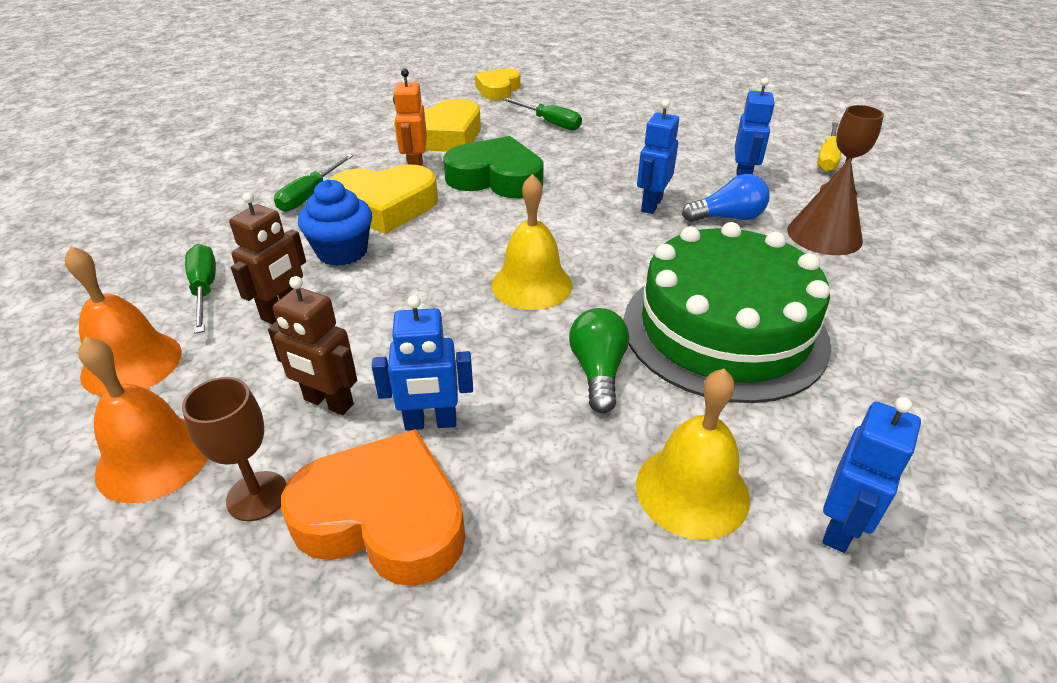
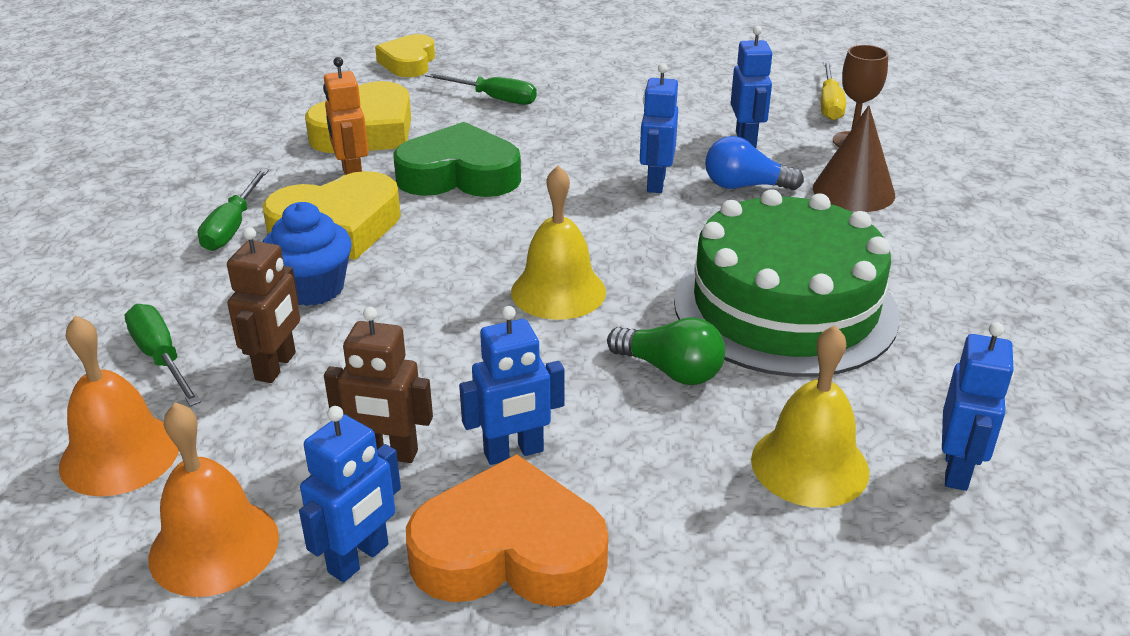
camera: 15 degrees left, 5 degrees down
(257, 496) = (359, 559): brown goblet -> blue robot
(598, 372) = (670, 370): green light bulb -> green light bulb turned 135 degrees clockwise
(727, 217) = (745, 186): blue light bulb -> blue light bulb turned 150 degrees counterclockwise

